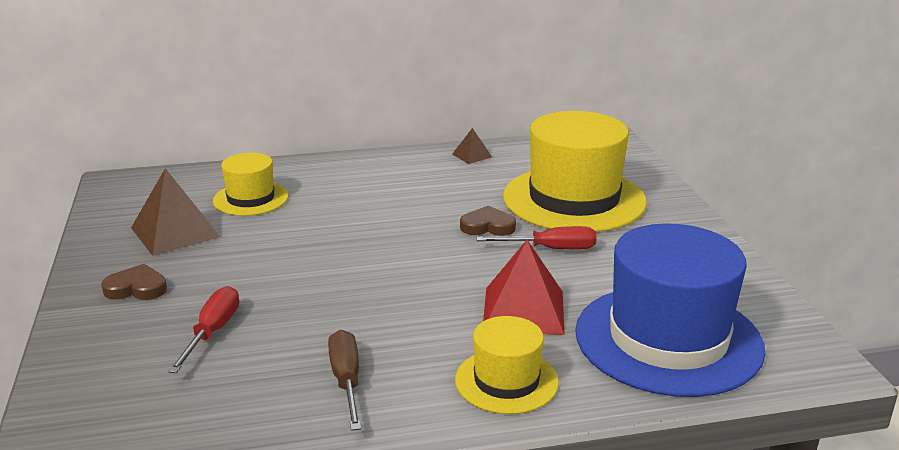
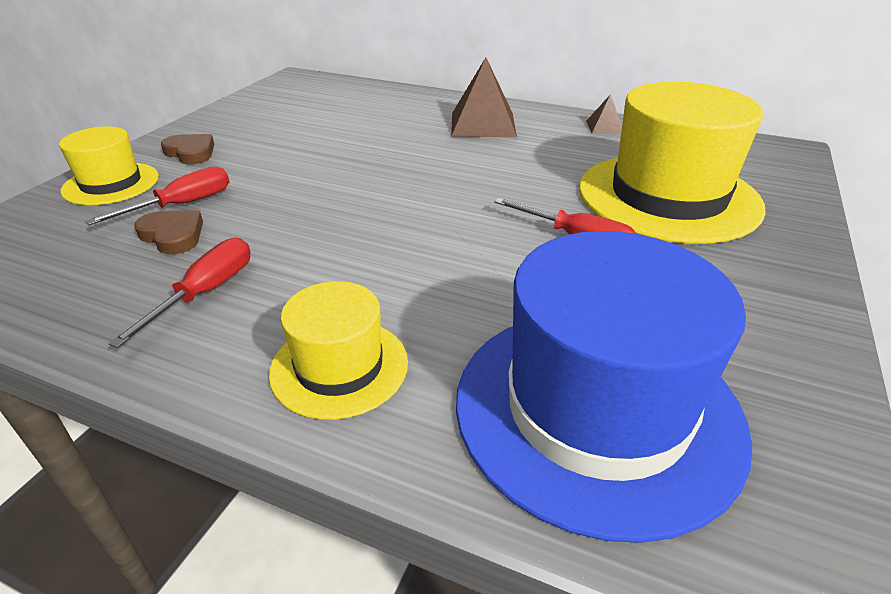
camera: 35 degrees right, 10 degrees up
(175, 232) = (278, 121): brown pyramid -> brown pyramid (483, 124)
(251, 199) = (365, 112): yellow hat -> yellow hat (111, 183)
(346, 381) = (205, 292): brown screwdriver -> red screwdriver
(487, 226) = (536, 194): brown heart -> brown heart (173, 235)
(523, 310) = (462, 294): red pyramid -> none

